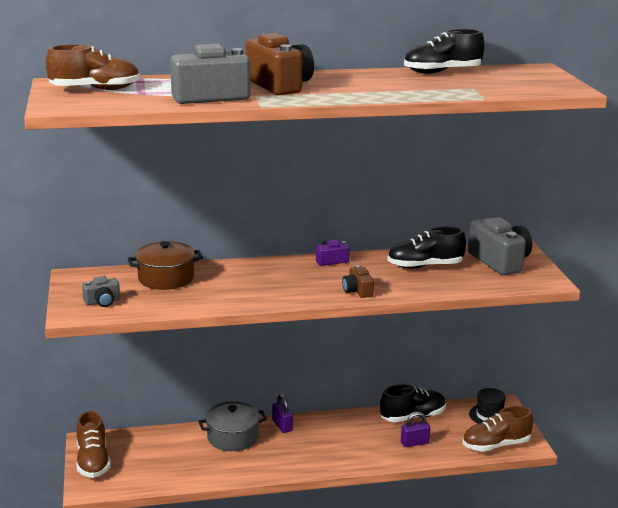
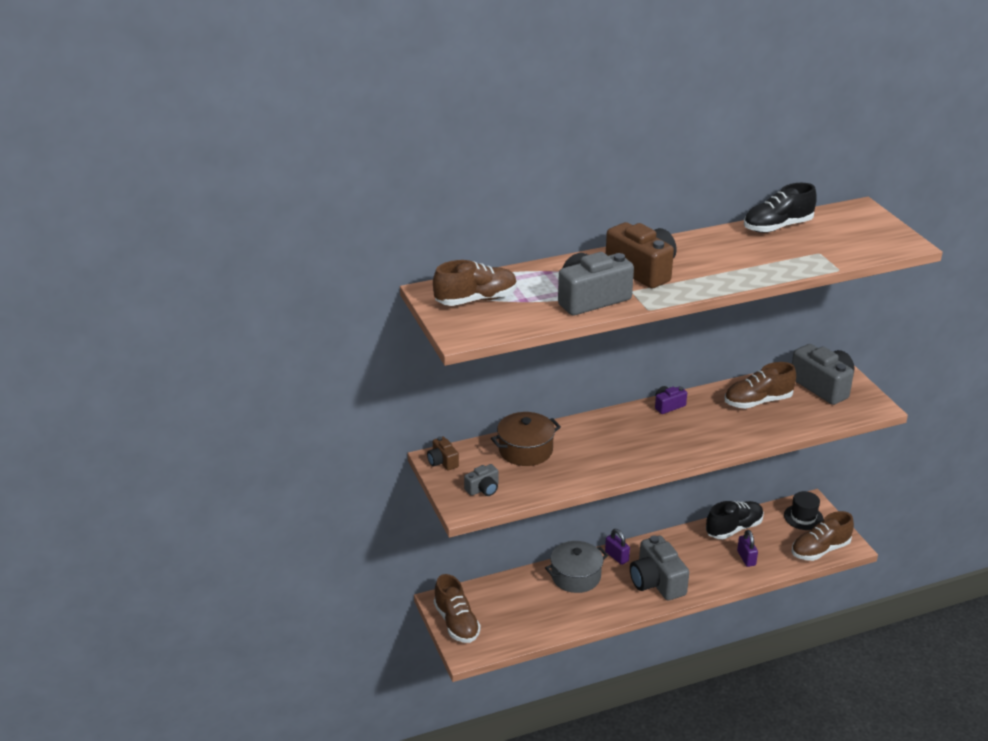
camera: 10 degrees left, 10 degrees up
(312, 452) = (657, 582): none -> grey camera
(357, 291) = (711, 442): brown camera -> brown camera (442, 462)
(414, 443) = (746, 558): purple padlock -> purple padlock turned 75 degrees counterclockwise
(425, 266) = (758, 401): black shoe -> brown shoe

